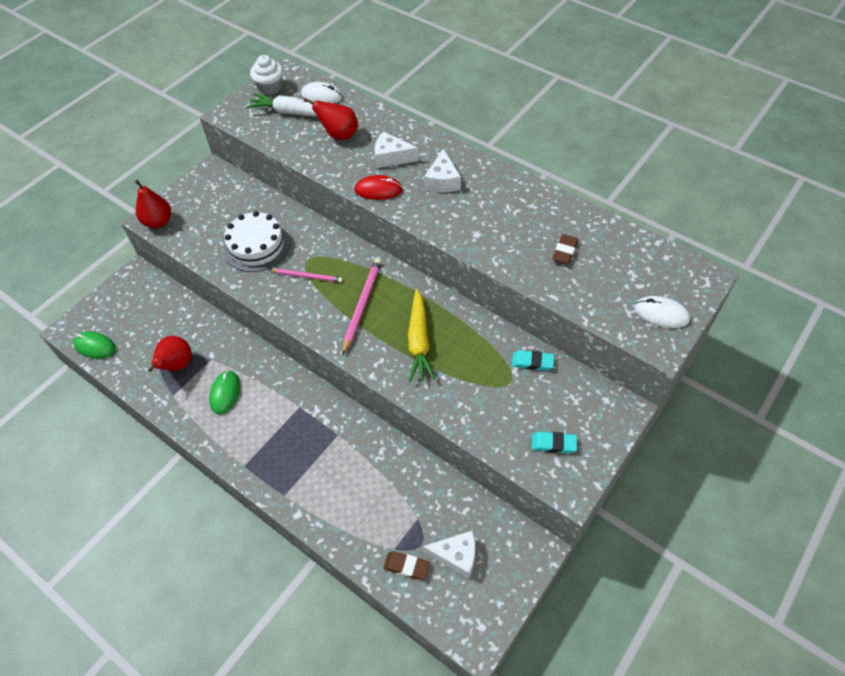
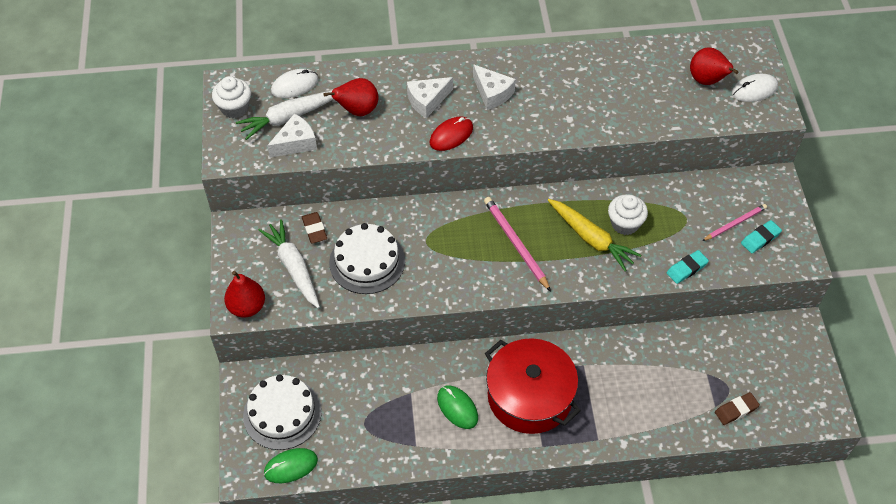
camera: 45 degrees left, 0 degrees up
(129, 311) = (282, 413): none -> white cake
(177, 365) = (387, 421): red pear -> red pear (707, 81)
(212, 217) = (293, 267): none -> white carrot
(277, 425) = (530, 396): none -> red pot
(307, 276) = (443, 254): pink pencil -> pink pencil (734, 224)
(456, 556) = (758, 375): white cheese -> white cheese (295, 143)
(457, 350) = (625, 224): none -> white cupcake
(532, 362) = (685, 193): turquoise eraser -> turquoise eraser (686, 269)
(564, 251) = (645, 88): brown eraser -> brown eraser (314, 229)

